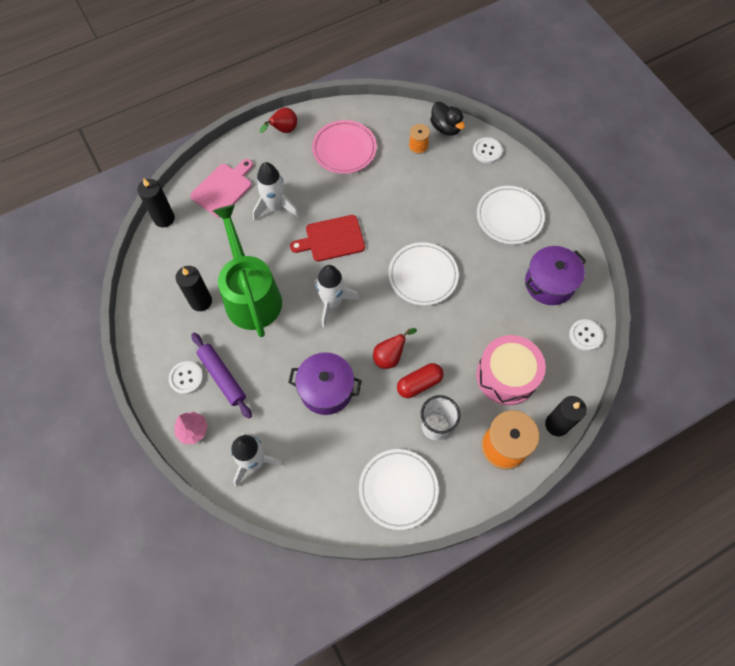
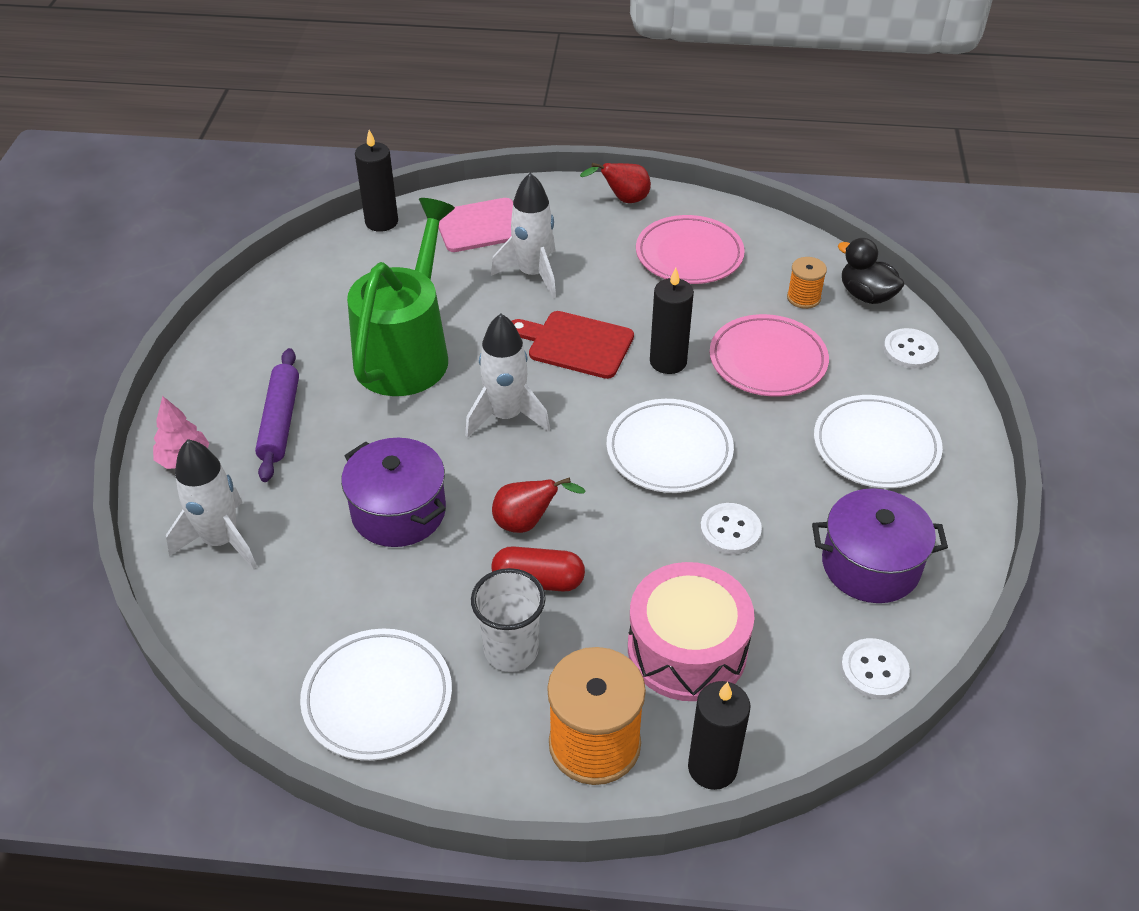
camera: 35 degrees right, 20 degrees down
(186, 378) = (236, 398): white button -> white button (730, 530)
(201, 301) = (337, 327): black candle -> black candle (668, 362)
(429, 195) = (767, 360): none -> pink plate
(445, 128) = (866, 295): black duck -> black duck turned 135 degrees clockwise

